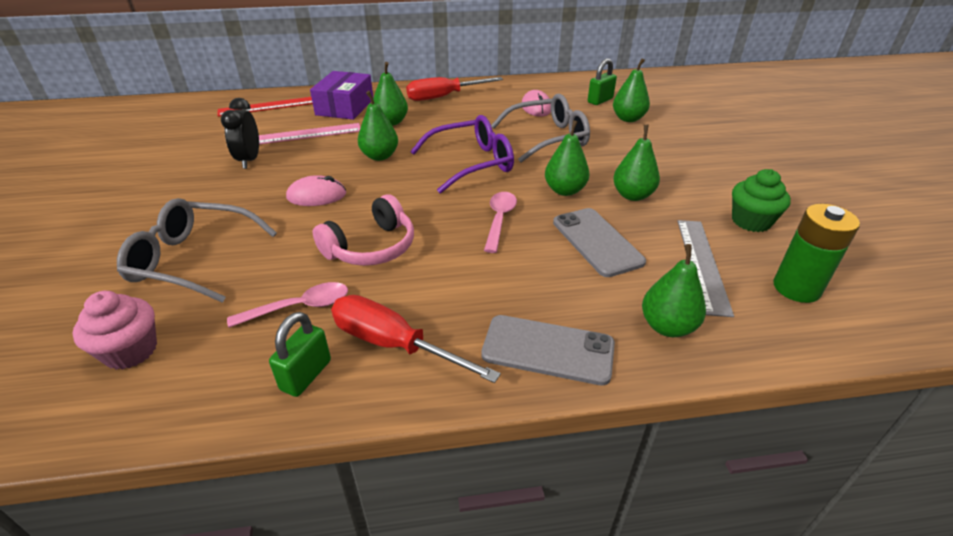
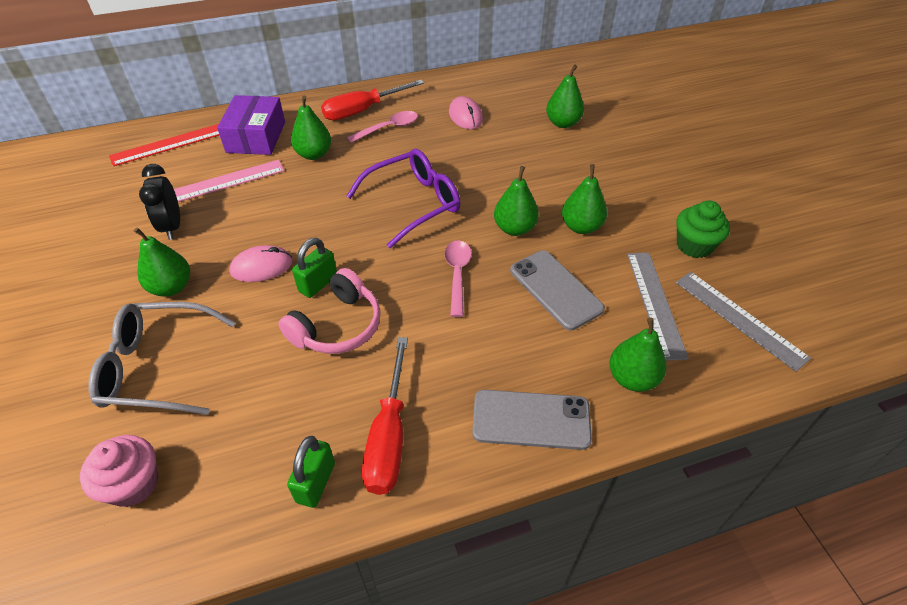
camera: 10 degrees left, 10 degrees up
(299, 307) = (286, 408): pink spoon -> pink spoon (388, 128)
(380, 156) = (314, 204): green pear -> green pear (171, 287)
(394, 344) = (389, 436): red screwdriver -> red screwdriver turned 105 degrees counterclockwise
(548, 138) = (485, 159): grey glasses -> none
(600, 100) = (530, 99): green padlock -> green padlock (318, 284)
(796, 288) = (739, 319): green battery -> grey ruler

